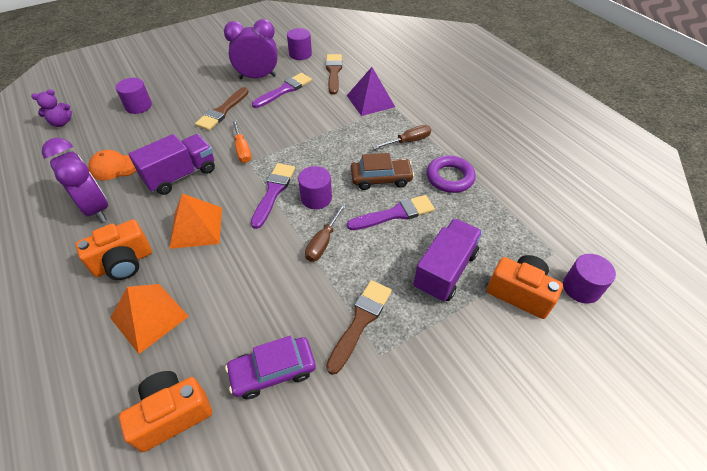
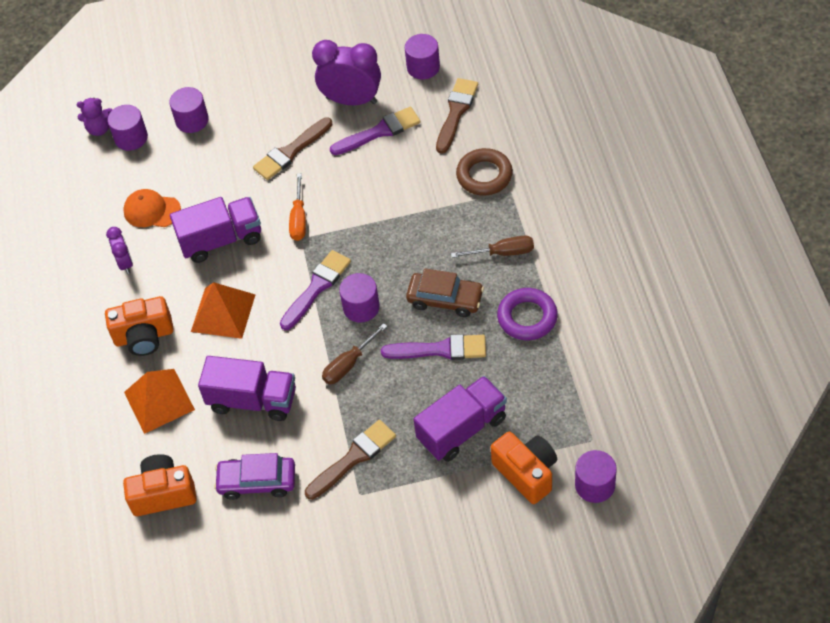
camera: 25 degrees right, 5 degrees up
(89, 124) = (131, 138): none -> purple cylinder
(96, 208) = (125, 263): purple clock -> purple clock, size x0.53
(245, 293) = (252, 400): none -> purple truck
(370, 101) = (484, 175): purple pyramid -> brown ring

